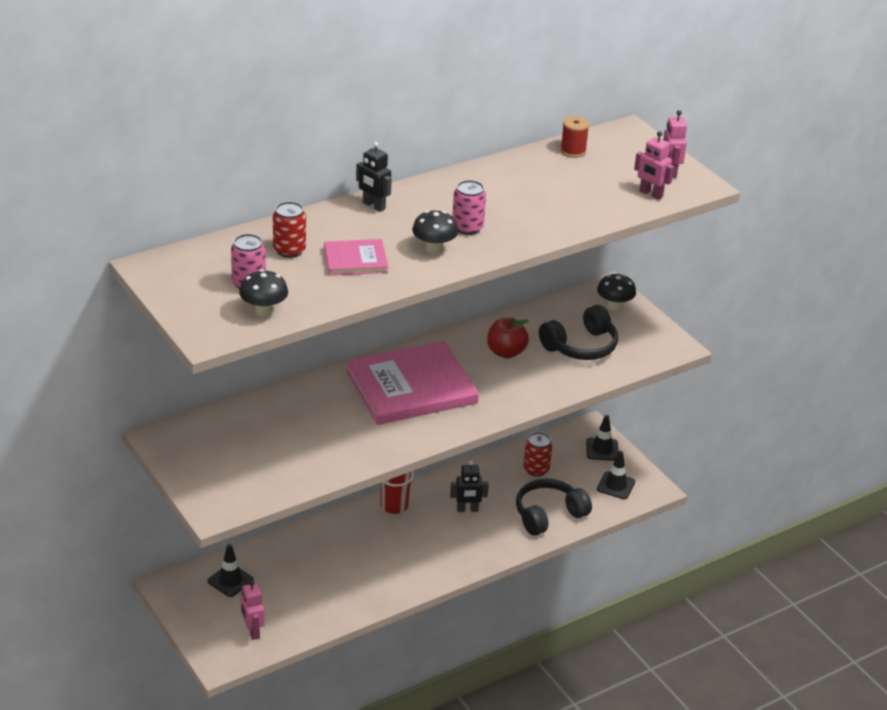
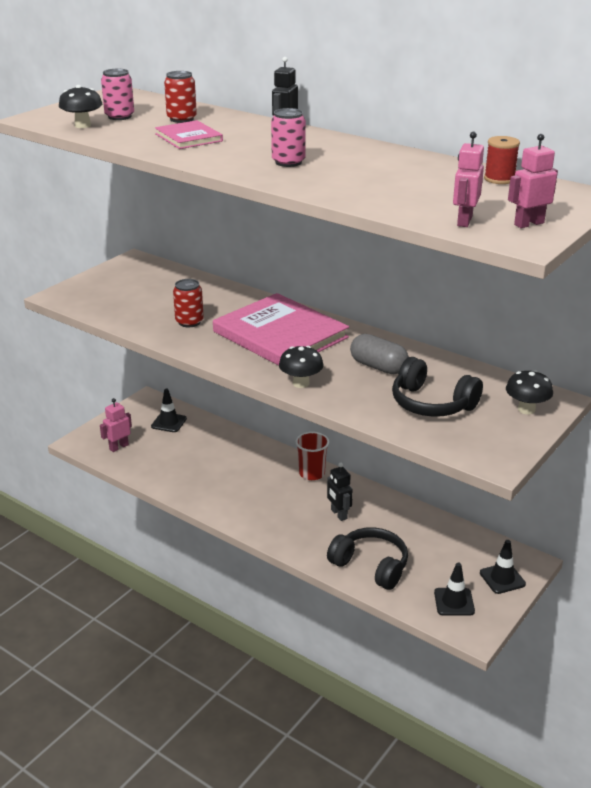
camera: 70 degrees right, 5 degrees down
(434, 249) = (236, 157): black mushroom -> black mushroom (301, 383)
(506, 352) = (378, 367): red apple -> grey capsule
(536, 469) = (430, 541): red can -> red can (189, 322)

